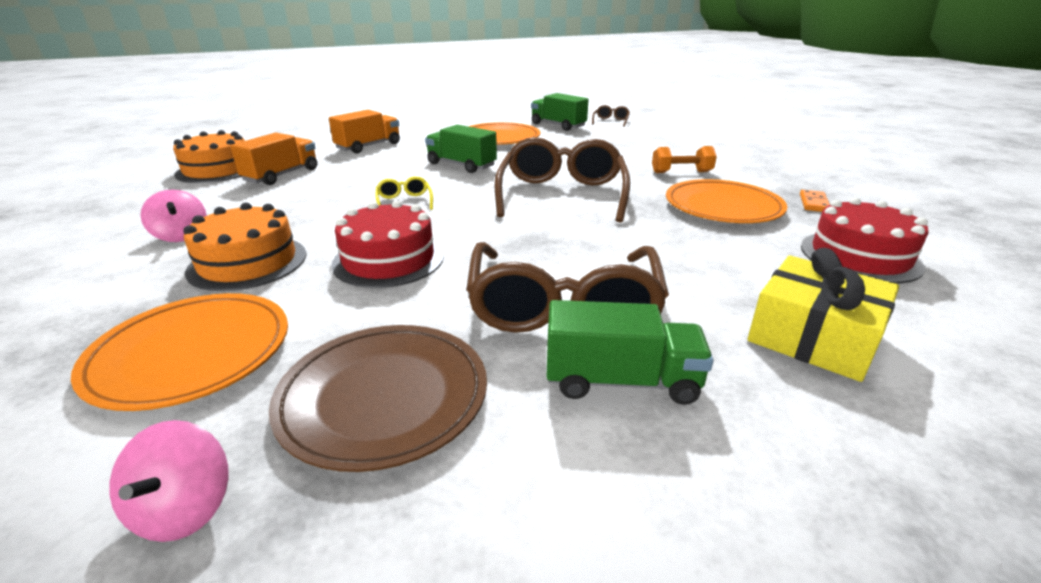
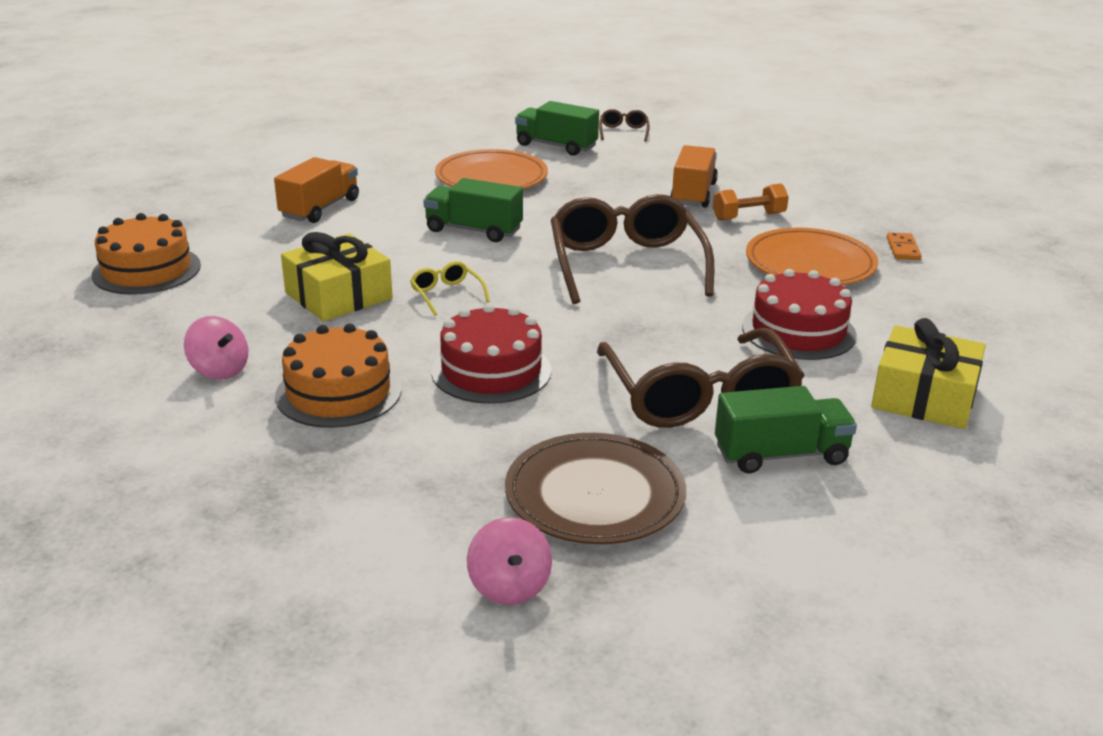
camera: 15 degrees left, 0 degrees up
(191, 354) = (386, 487): orange plate -> none
(281, 175) = (247, 270): orange truck -> orange truck (693, 194)
(325, 195) = (338, 295): none -> yellow gift
(859, 256) = (954, 311): red cake -> red cake (798, 331)

